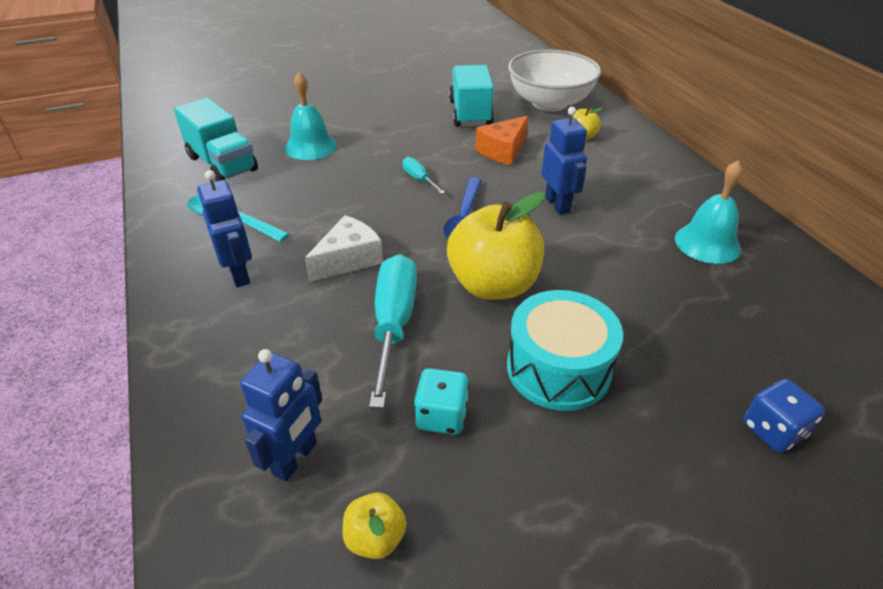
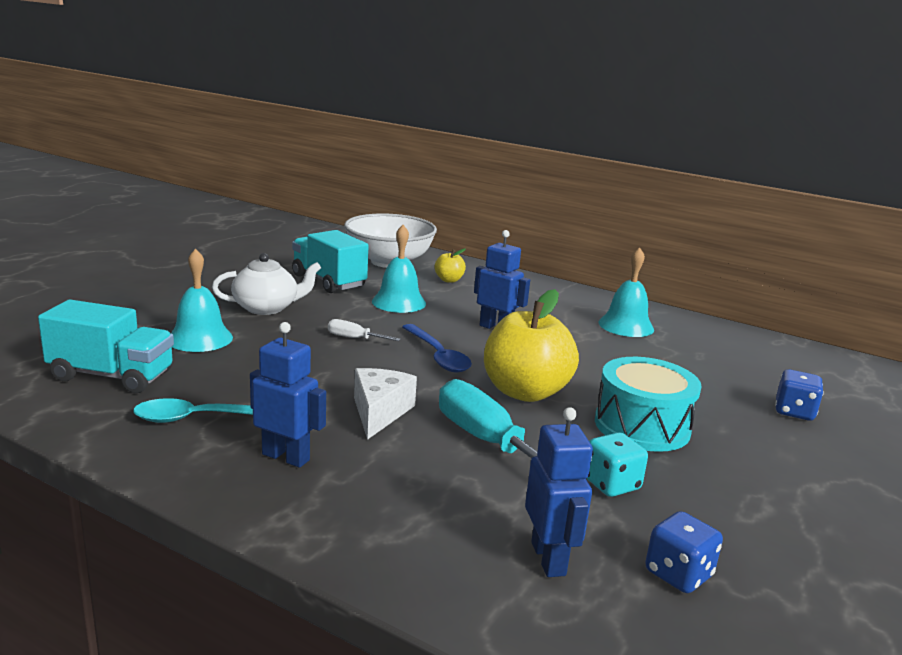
camera: 40 degrees left, 20 degrees down
(375, 538) = (678, 574): yellow apple -> blue dice
(389, 129) = (267, 308): none -> white teapot
(419, 179) = (354, 338): turquoise screwdriver -> white screwdriver
(503, 150) = (399, 302): orange cheese -> turquoise bell

